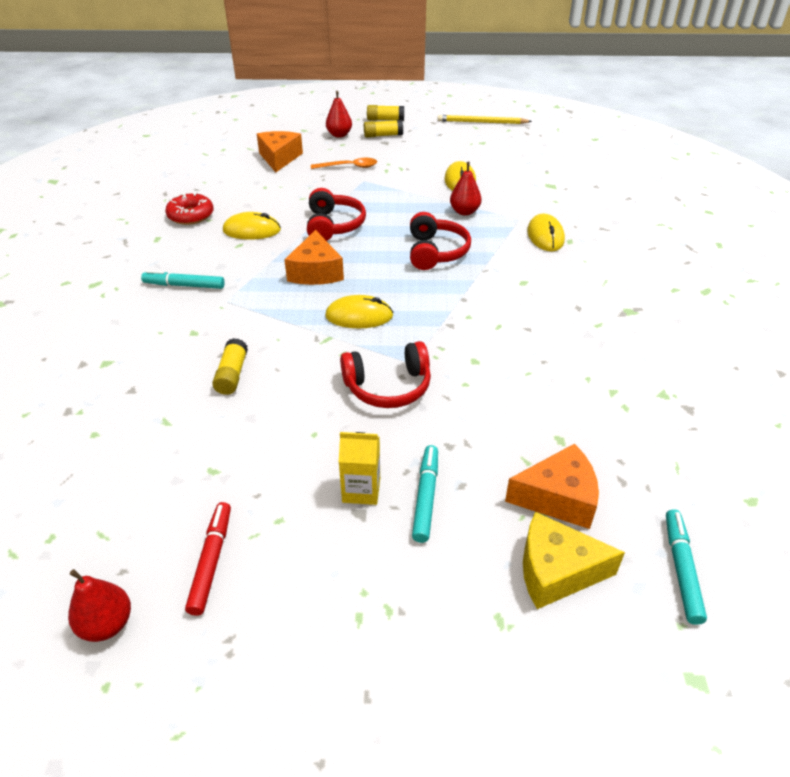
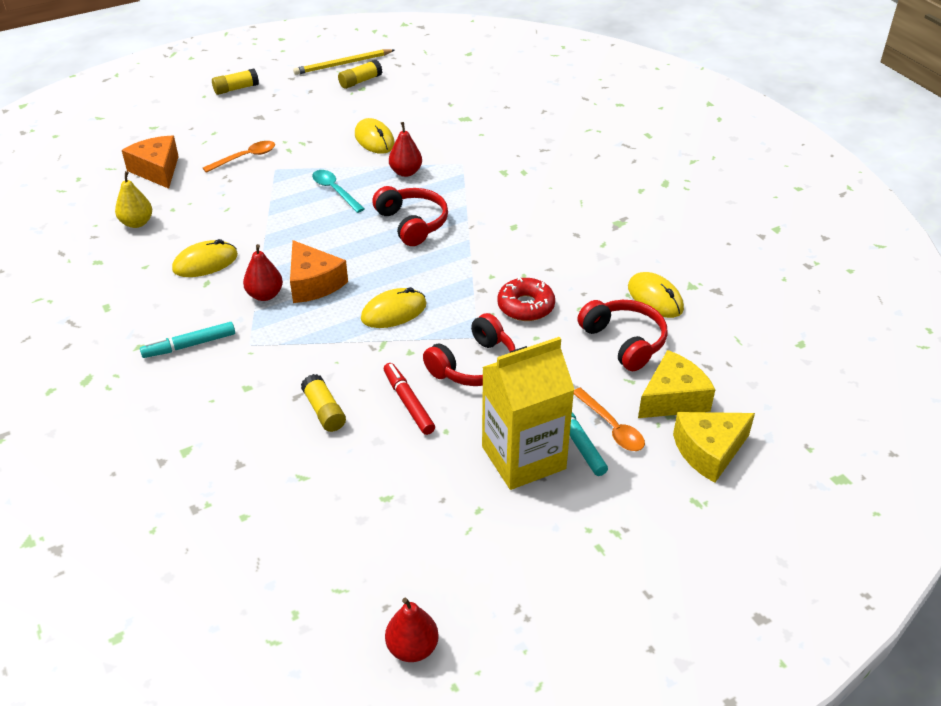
camera: 30 degrees left, 0 degrees up
(191, 215) = (119, 268): red donut -> red donut (525, 306)
(211, 561) = (452, 564): red marker -> red marker (408, 403)
(232, 189) = (137, 223): none -> yellow pear
(333, 225) = (288, 229): red headphones -> red headphones (624, 341)
(339, 135) = (200, 122): red pear -> red pear (265, 295)
(361, 490) = (523, 458): yellow carton -> yellow carton, size x1.97
(383, 135) = (250, 109): yellow glue stick -> yellow glue stick (360, 81)
(395, 209) = (335, 191): none -> turquoise spoon
(470, 499) = (611, 427): none -> orange spoon
(545, 236) = (499, 174): yellow mouse -> yellow mouse (655, 298)
(558, 498) = (673, 398): orange cheese -> yellow cheese
(681, 569) = (787, 412): turquoise marker -> none

